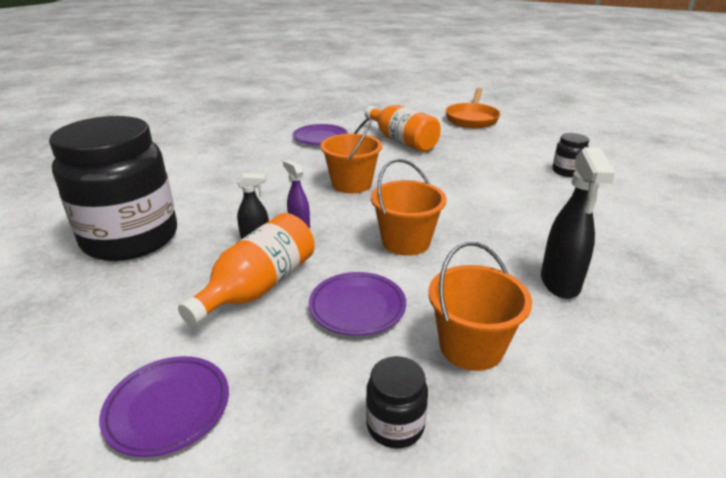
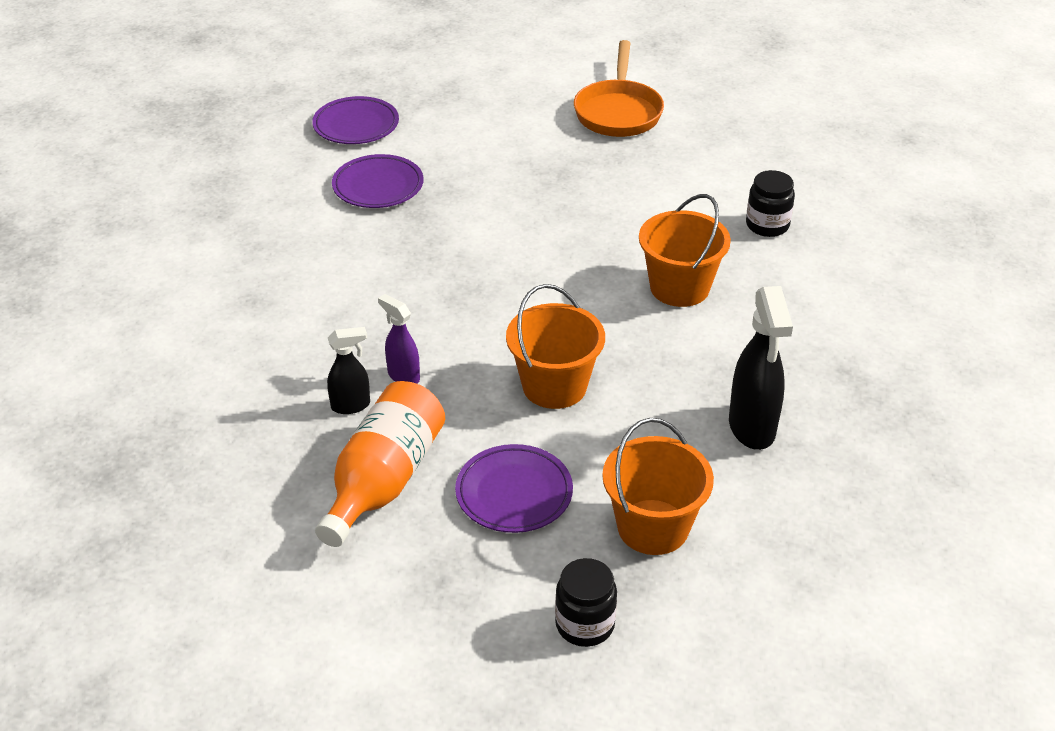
camera: 10 degrees left, 10 degrees up
(131, 238) = (176, 426): black jar -> none
(168, 408) = (343, 641): purple plate -> purple plate (356, 125)
(351, 184) = (456, 286): orange bucket -> orange bucket (679, 287)
(401, 141) = (512, 181): orange bottle -> none

